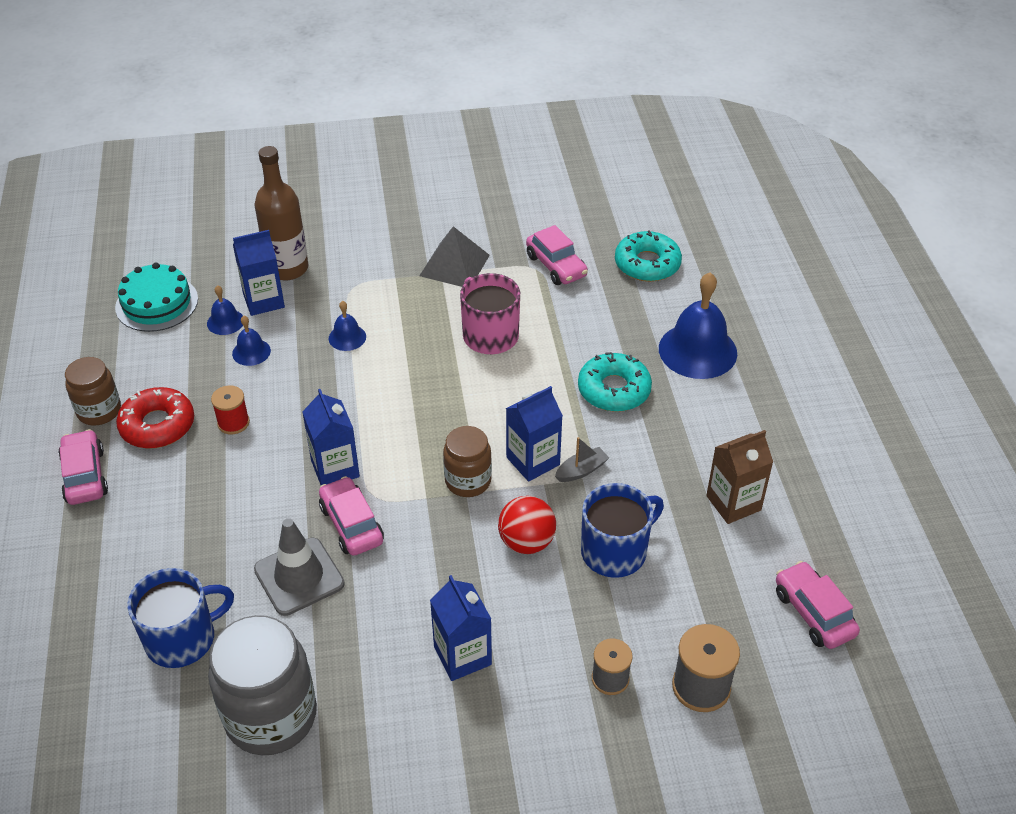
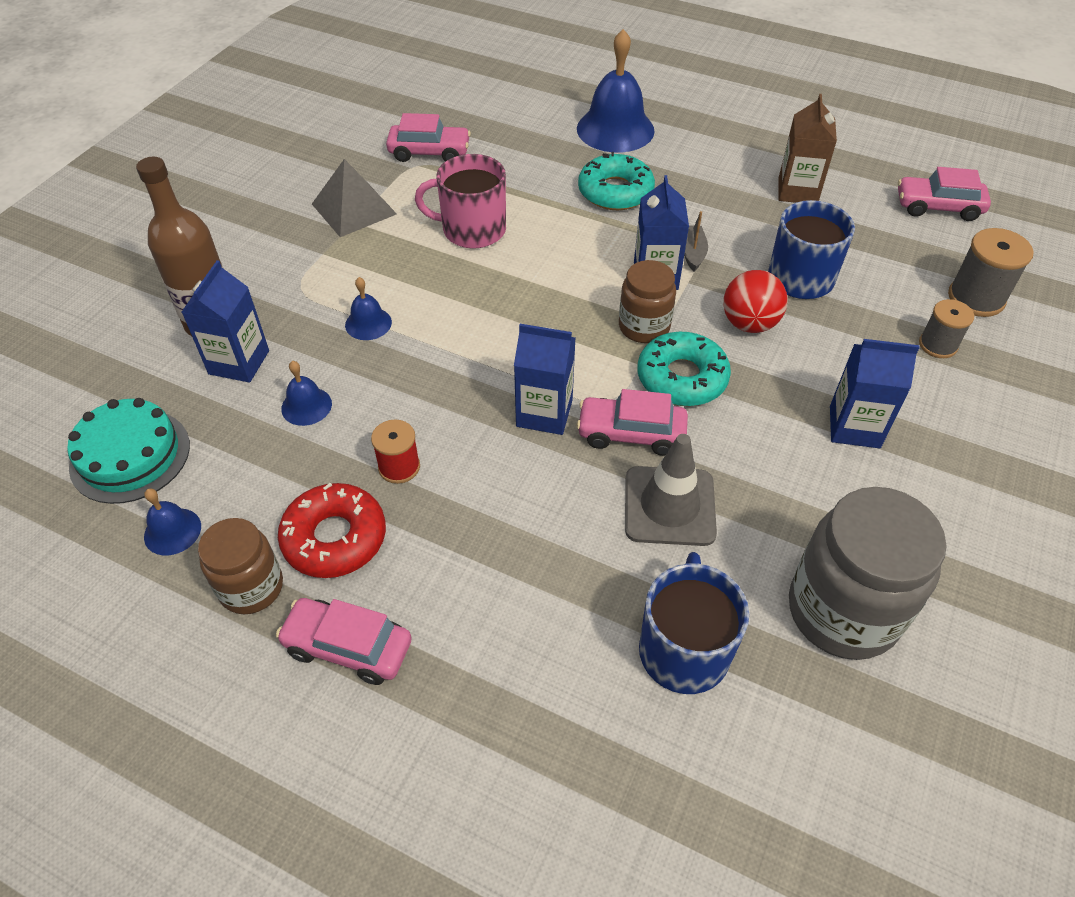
camera: 55 degrees left, 5 degrees up
(225, 322) = (234, 407): blue bell -> blue bell (172, 531)
(647, 264) = (487, 106): turquoise donut -> turquoise donut (682, 378)

